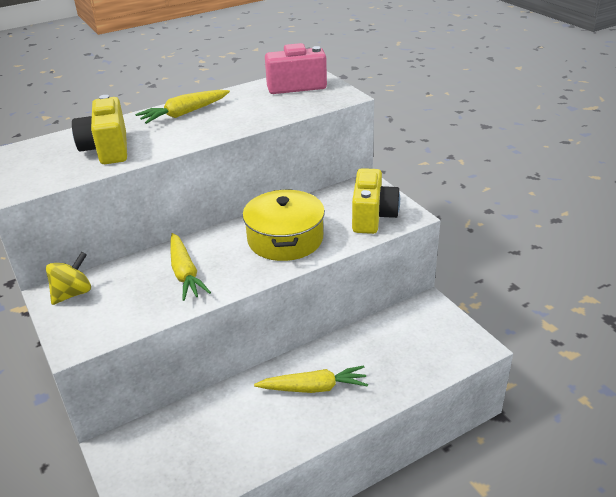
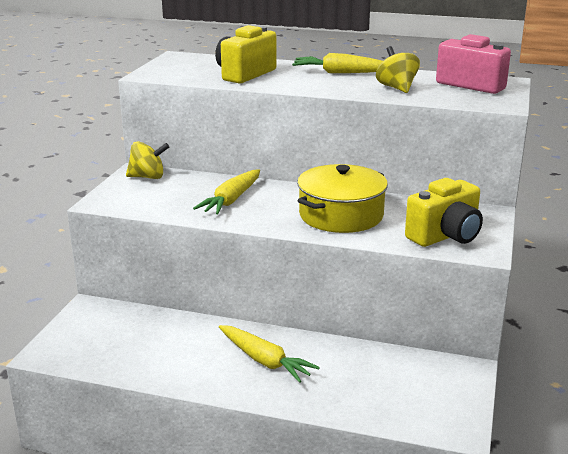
camera: 45 degrees right, 10 degrees down
(253, 111) = (396, 88): none -> yellow spinning top

